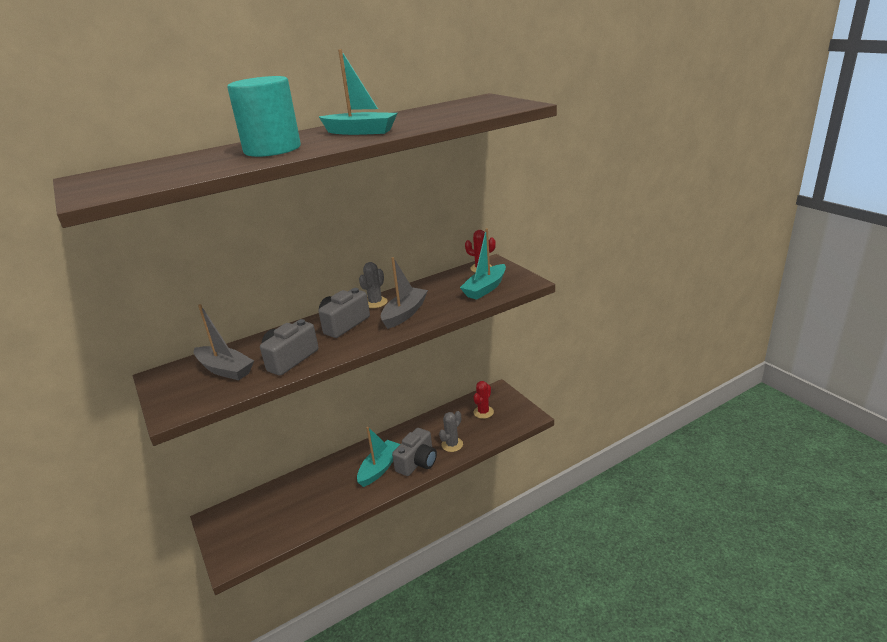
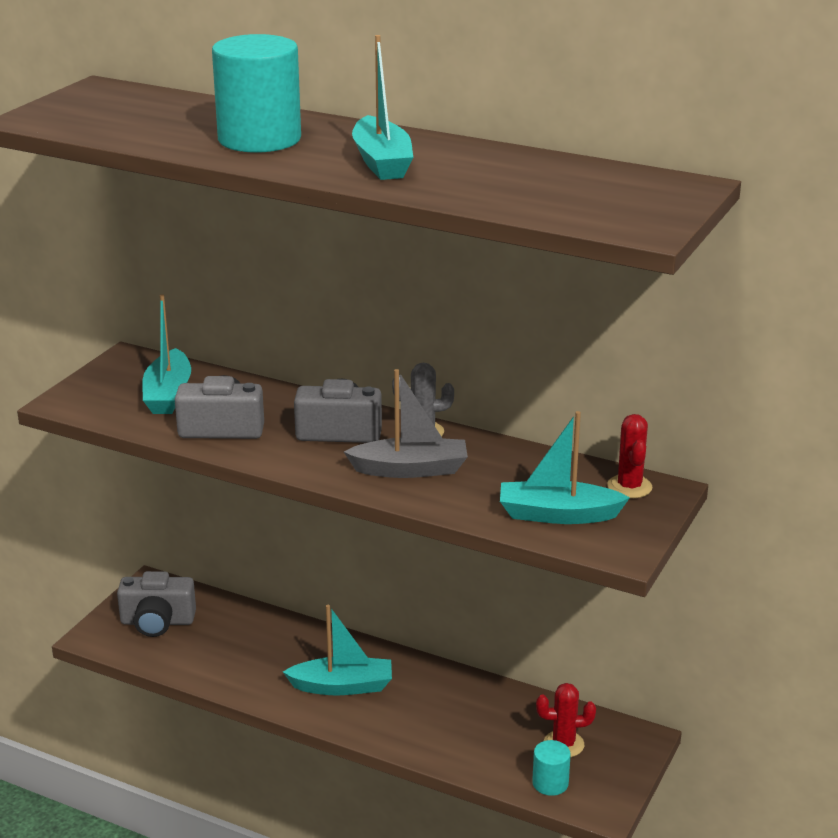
camera: 55 degrees right, 0 degrees up
(225, 370) = (168, 394): grey boat -> turquoise boat
(417, 462) = (383, 719): grey camera -> grey camera (157, 622)
(452, 444) = (452, 740): grey cactus -> none
(504, 425) = (550, 783): none -> turquoise cylinder

